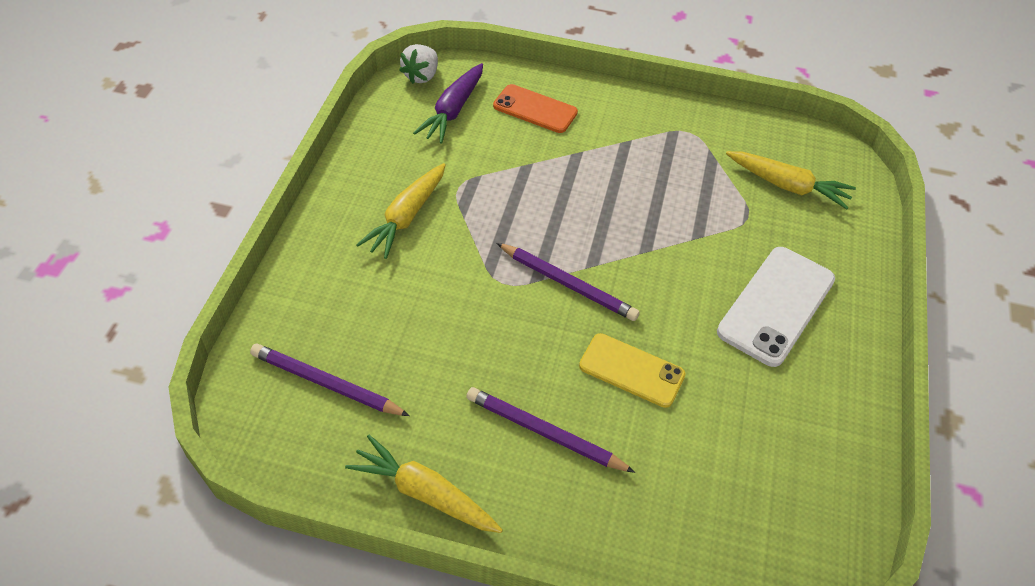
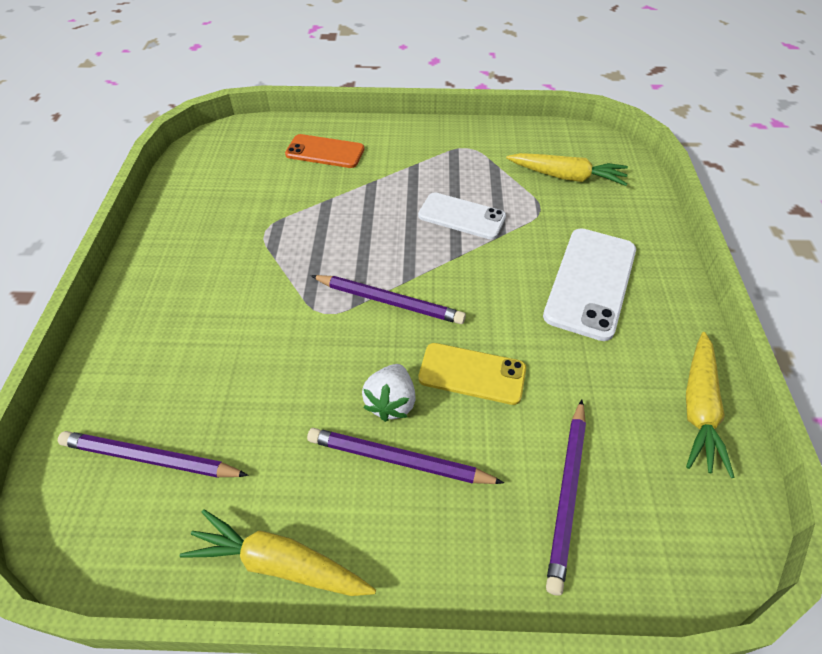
camera: 10 degrees left, 0 degrees up
(406, 217) = (217, 268): yellow carrot -> yellow carrot (698, 408)
(421, 76) = (214, 141): white strawberry -> white strawberry (391, 402)
(453, 110) = (248, 165): purple carrot -> none
(662, 209) = (461, 216): none -> white phone
(690, 495) = (567, 494): none -> purple pencil

